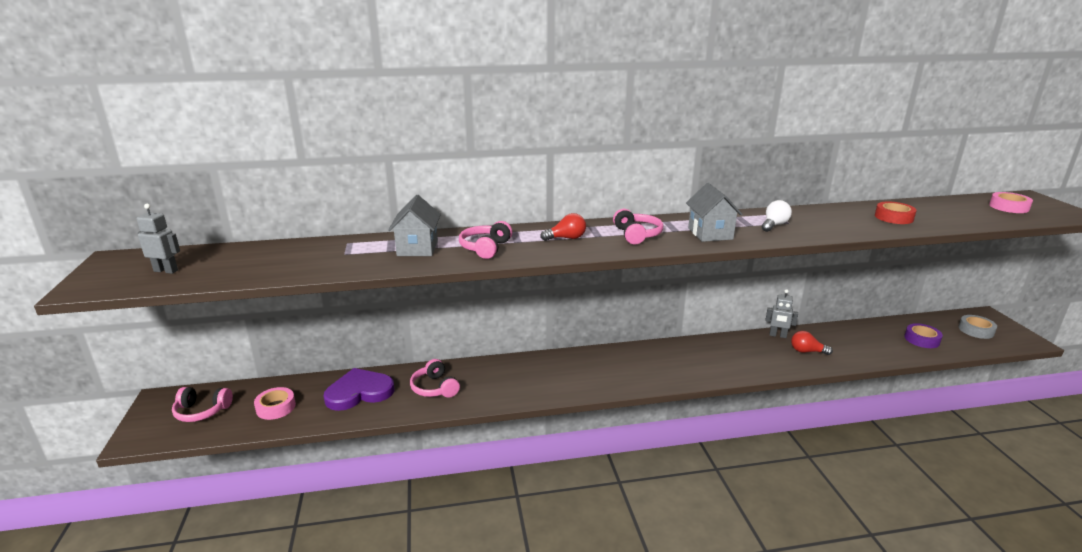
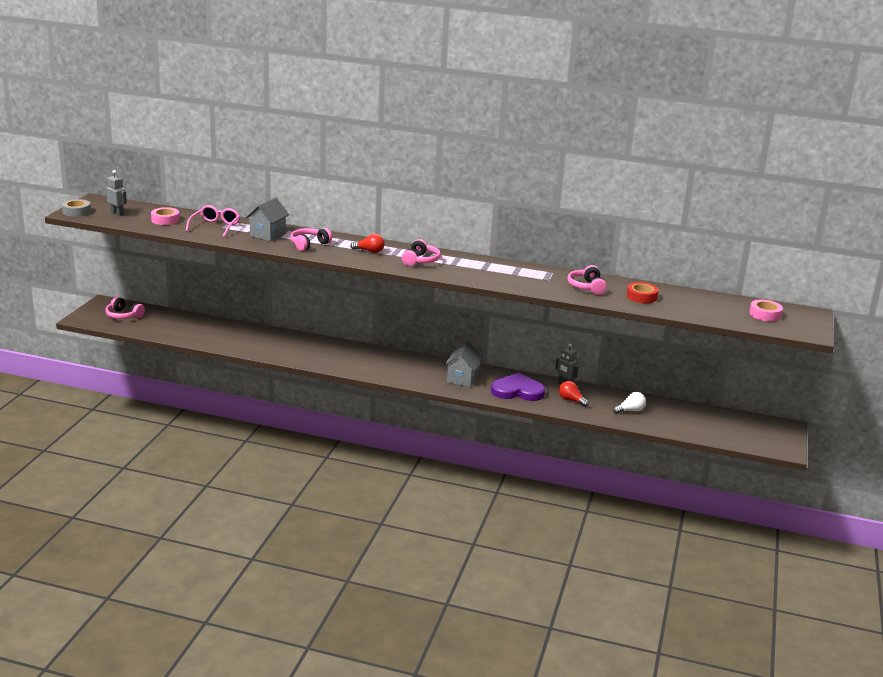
camera: 25 degrees right, 0 degrees up
(276, 407) = (166, 326): pink tape -> pink tape (165, 220)
(334, 254) = (215, 226): none -> pink glasses
(359, 392) = (222, 332): purple heart -> purple heart (517, 391)
(434, 388) = (271, 343): pink headphones -> pink headphones (586, 287)
(710, 233) = (473, 272): grey house -> grey house (462, 379)
(774, 225) = (533, 279): white light bulb -> white light bulb (630, 410)
(921, 339) = (686, 422): purple tape -> none
(976, 330) = (751, 431): grey tape -> grey tape (76, 211)

